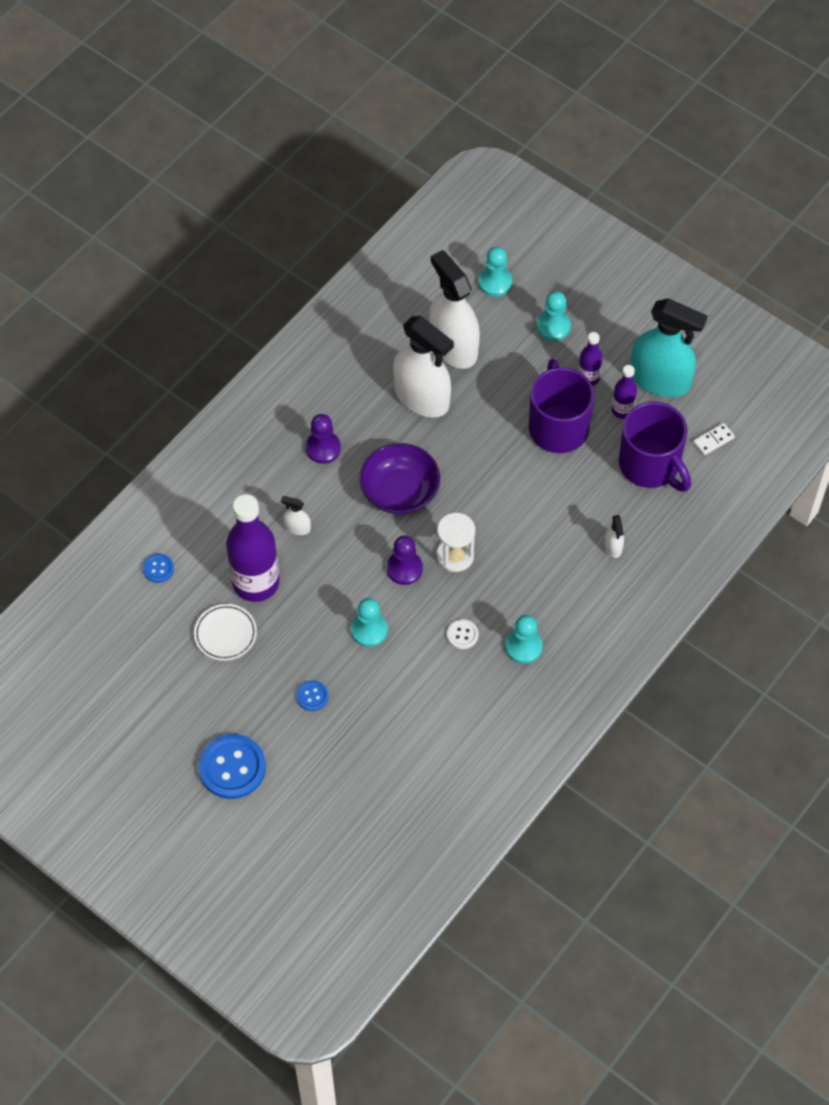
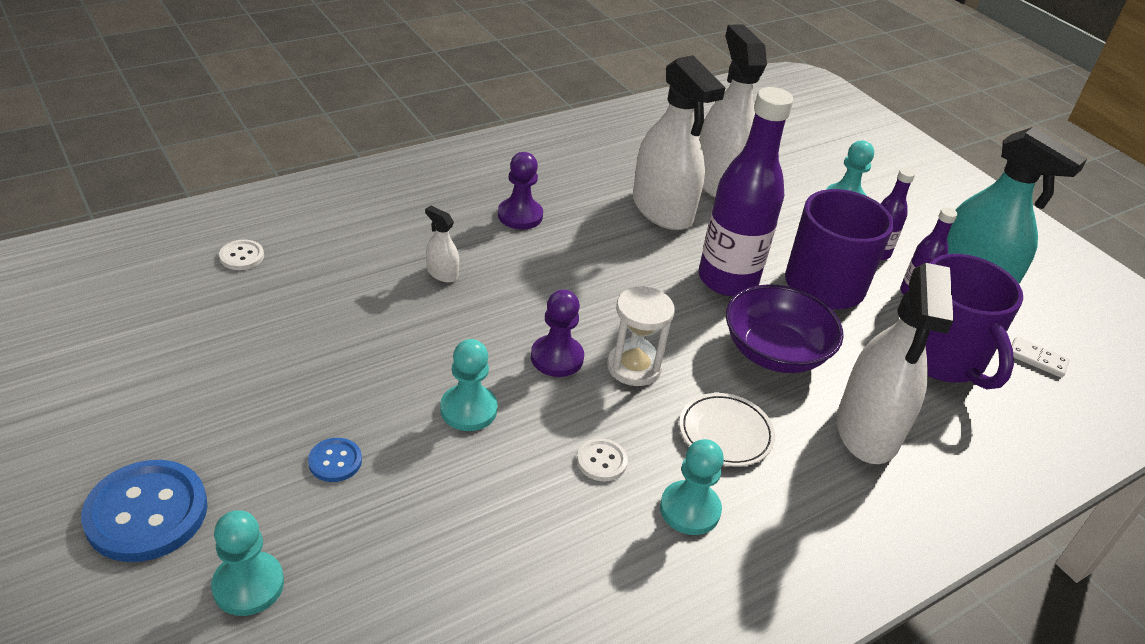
camera: 15 degrees right, 20 degrees down
(158, 569) = (242, 256): blue button -> white button
(225, 634) = (270, 347): white plate -> white plate (725, 433)
(256, 583) = (351, 308): purple bottle -> purple bottle (727, 280)
(400, 491) = (592, 280): purple bowl -> purple bowl (775, 352)
(495, 282) = (788, 150): turquoise pawn -> turquoise pawn (248, 585)
(613, 547) = (867, 430): white spray bottle -> white spray bottle, size x2.43
(713, 440) = (1037, 359): white domino -> white domino turned 45 degrees clockwise

